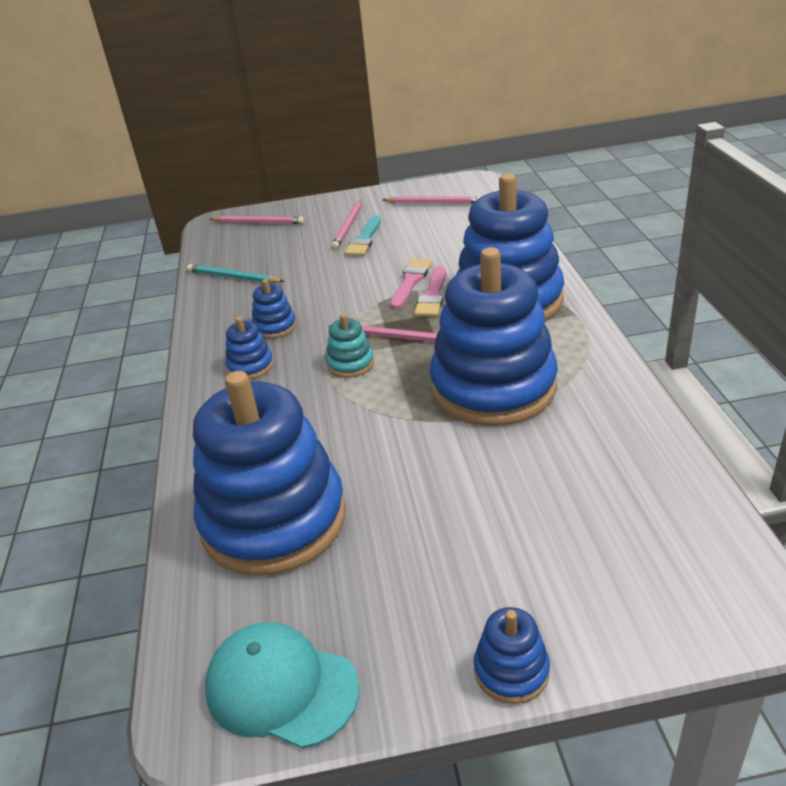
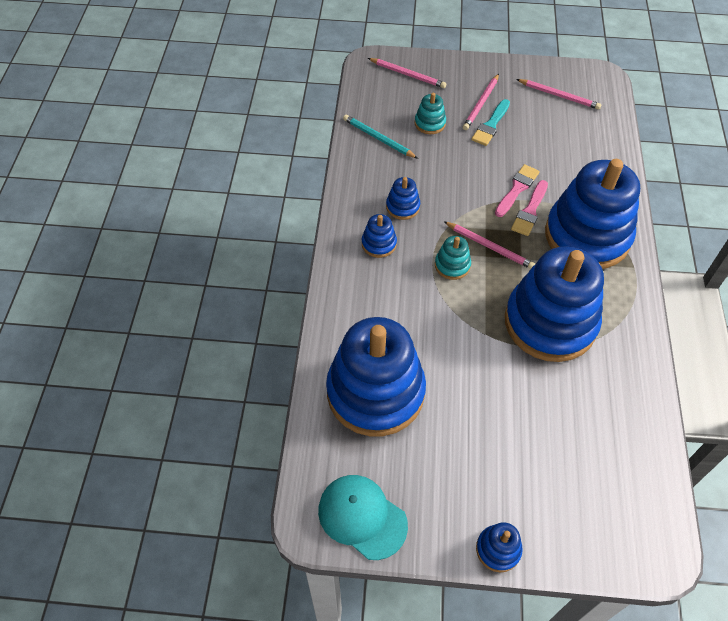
camera: 10 degrees right, 20 degrees up
(293, 253) = (430, 123): none -> turquoise stacking toy

